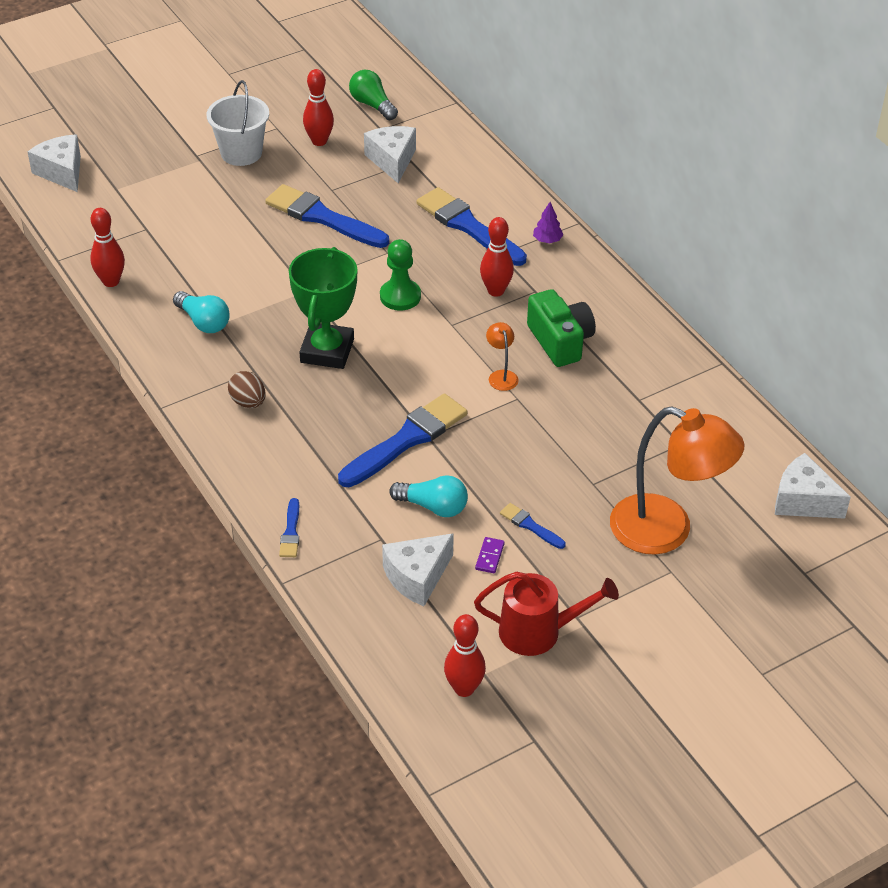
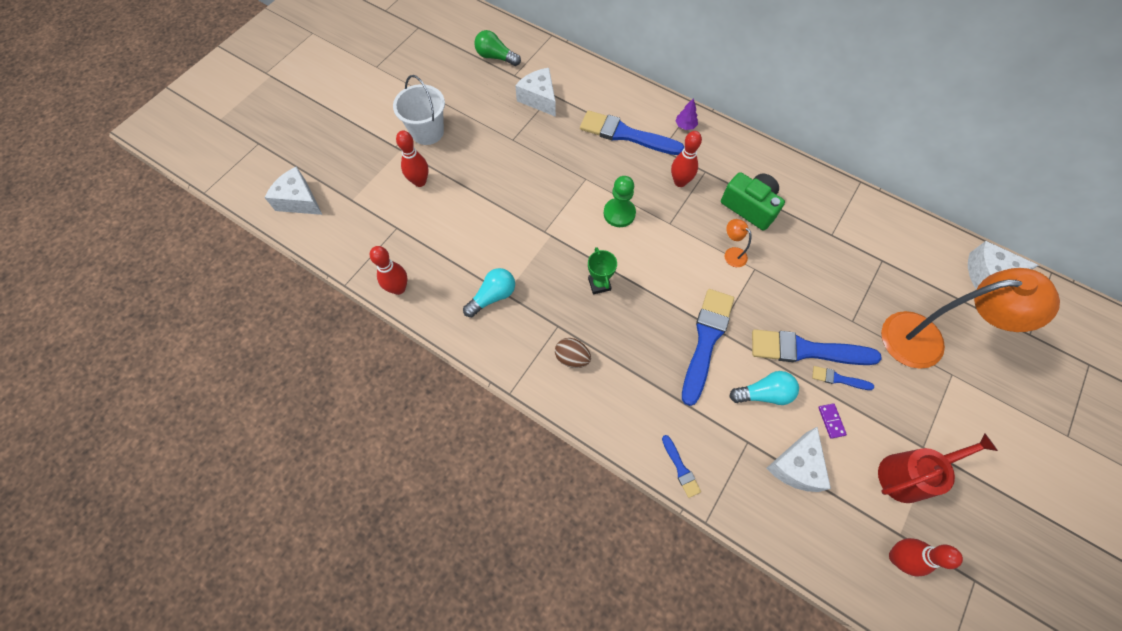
camera: 25 degrees left, 20 degrees up
(203, 322) = (493, 296): turquoise light bulb -> turquoise light bulb turned 60 degrees counterclockwise
(319, 141) = (477, 101): red bowling pin -> red bowling pin (420, 181)
(322, 217) = (521, 166): blue brush -> blue brush (806, 350)
(327, 351) = (599, 284): green trophy -> green trophy, size x0.52

